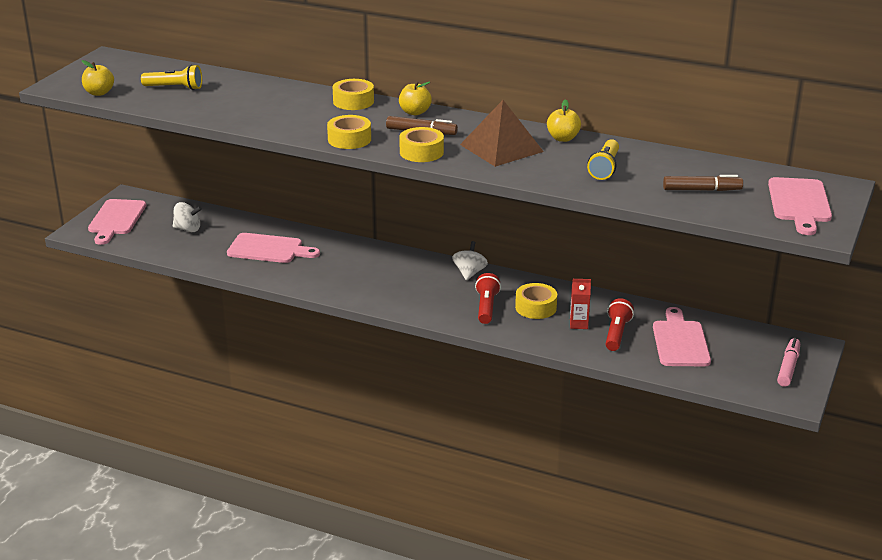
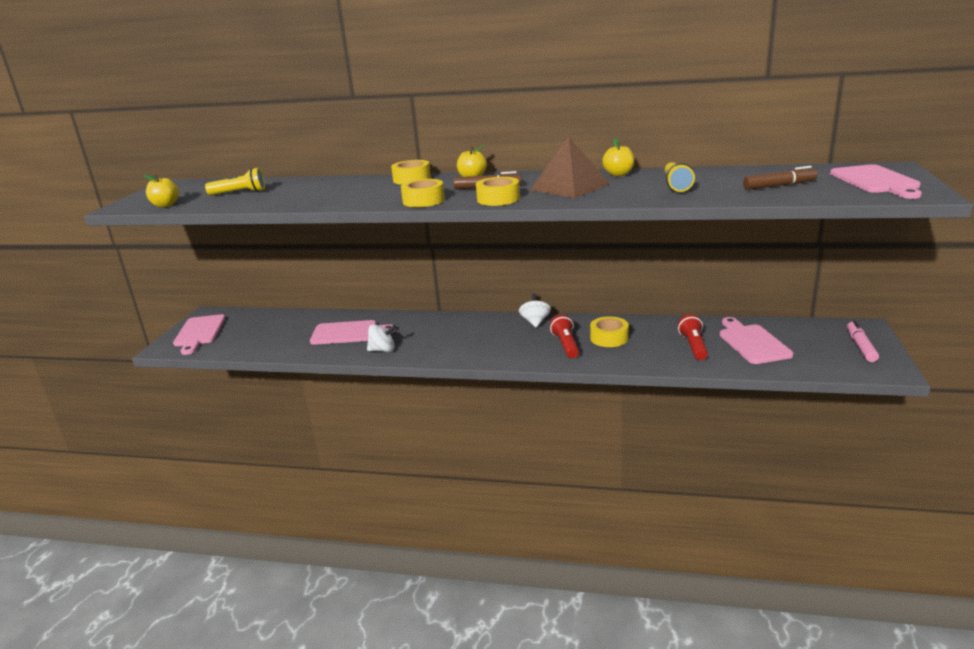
camera: 10 degrees left, 5 degrees down
(188, 229) = (268, 329): white spinning top -> white spinning top (382, 350)
(578, 324) = (655, 344): red carton -> none

